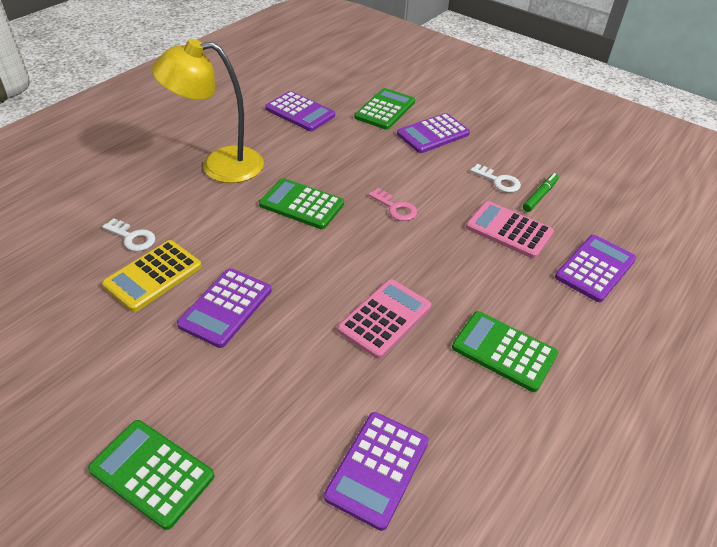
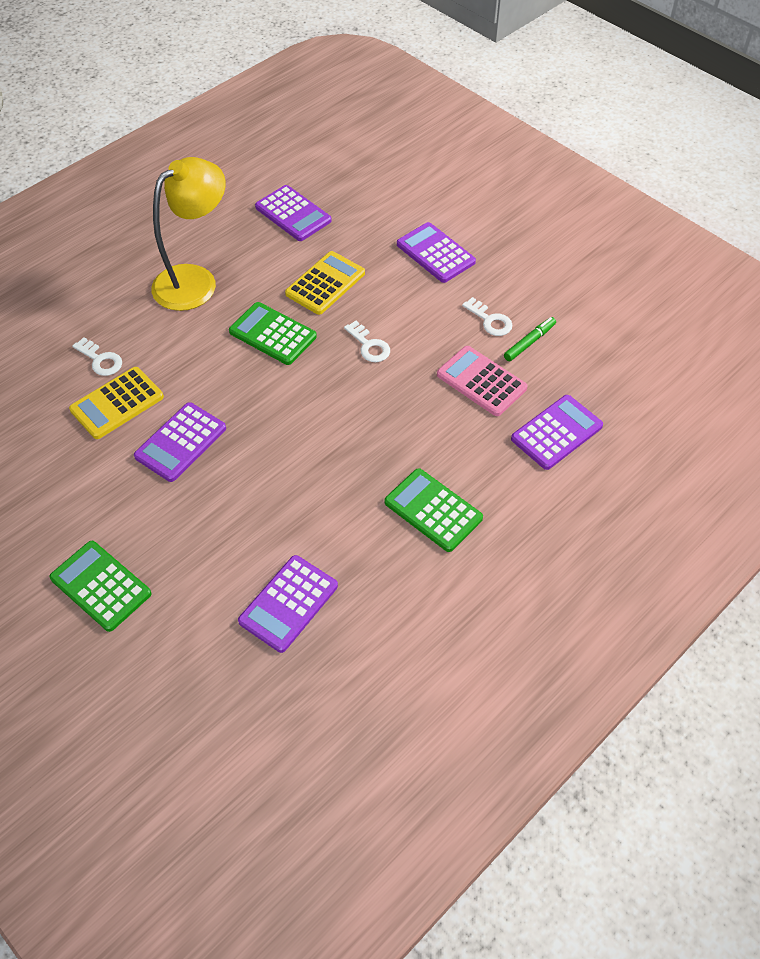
camera: 10 degrees right, 10 degrees up
(219, 166) = (195, 280): yellow lamp -> yellow lamp turned 135 degrees clockwise
(341, 161) = (325, 283): none -> yellow calculator
(384, 318) = (328, 467): pink calculator -> none
(385, 110) = (389, 216): green calculator -> none
(395, 208) = (369, 345): pink key -> white key
(433, 134) = (435, 253): purple calculator -> purple calculator turned 75 degrees clockwise

